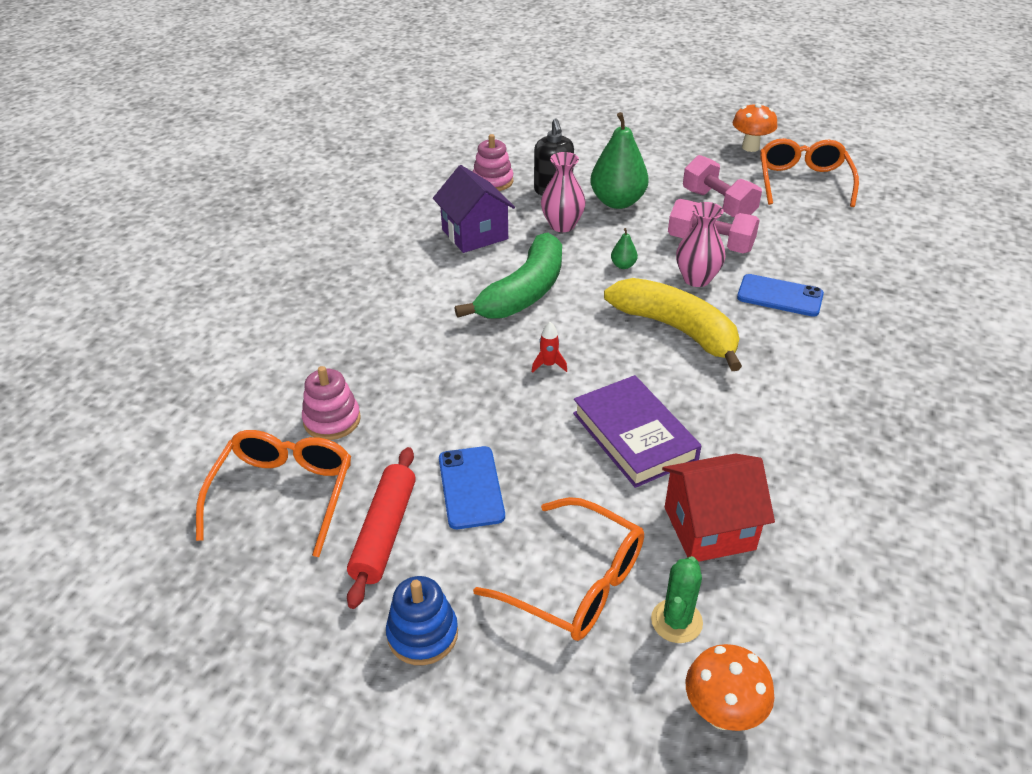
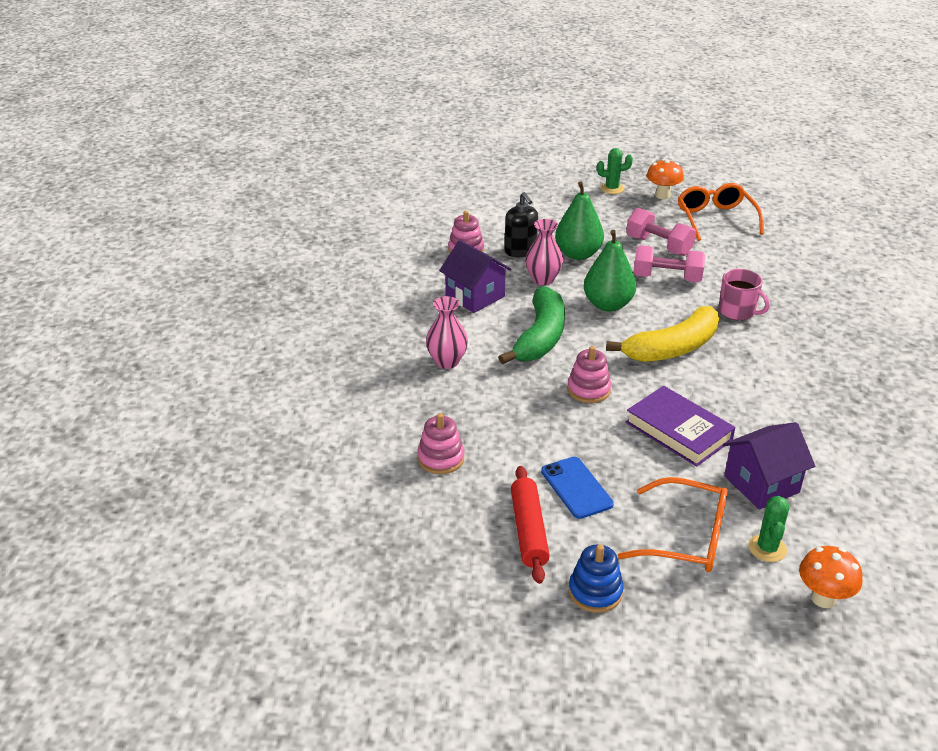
camera: 15 degrees left, 5 degrees down
(283, 495) = (434, 519): orange glasses -> none
(548, 365) = (588, 390): red rocket -> pink stacking toy
(623, 265) = (608, 305): green pear -> green pear, size x2.36
(676, 329) = (672, 348): yellow banana -> yellow banana turned 120 degrees clockwise
(694, 133) = (612, 188): none -> green cactus
(696, 279) = (669, 307): pink vase -> pink vase (447, 361)
(709, 528) = (761, 484): red house -> purple house
(780, 296) = (737, 311): blue phone -> pink mug

